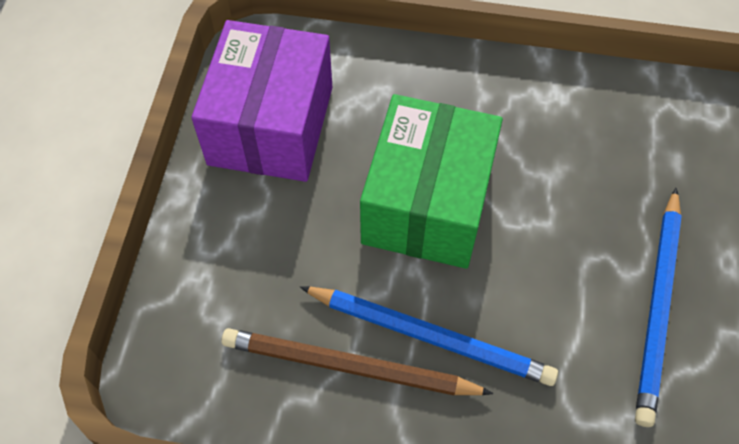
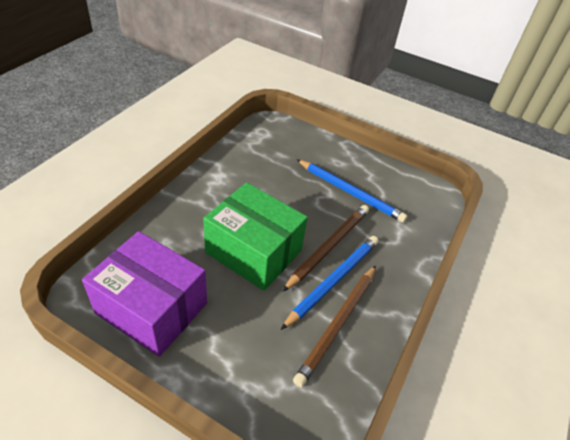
camera: 75 degrees left, 15 degrees down
(499, 308) = (328, 247): none -> brown pencil

